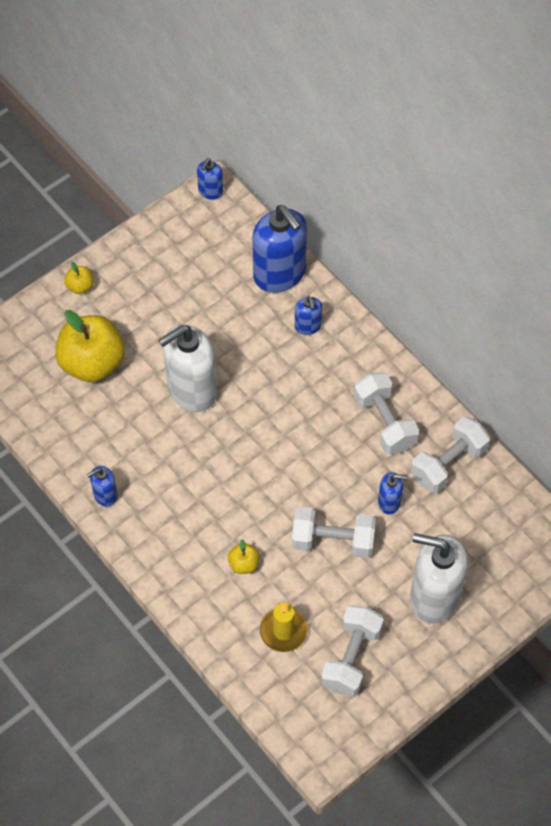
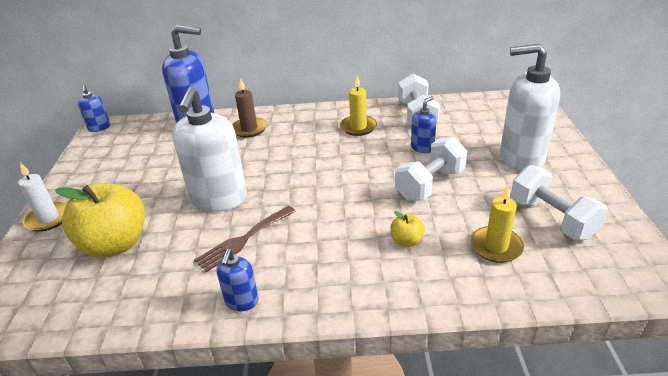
camera: 50 degrees left, 25 degrees down
(80, 286) = (48, 218): yellow apple -> white candle
(161, 447) = (243, 240): none -> brown fork
(308, 326) = (249, 129): blue soap dispenser -> brown candle
(385, 422) = (358, 127): white dumbbell -> yellow candle
(434, 596) = (521, 158): white soap dispenser -> white soap dispenser turned 45 degrees clockwise

